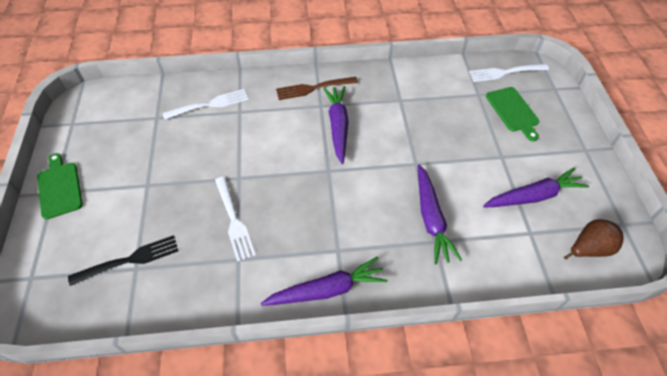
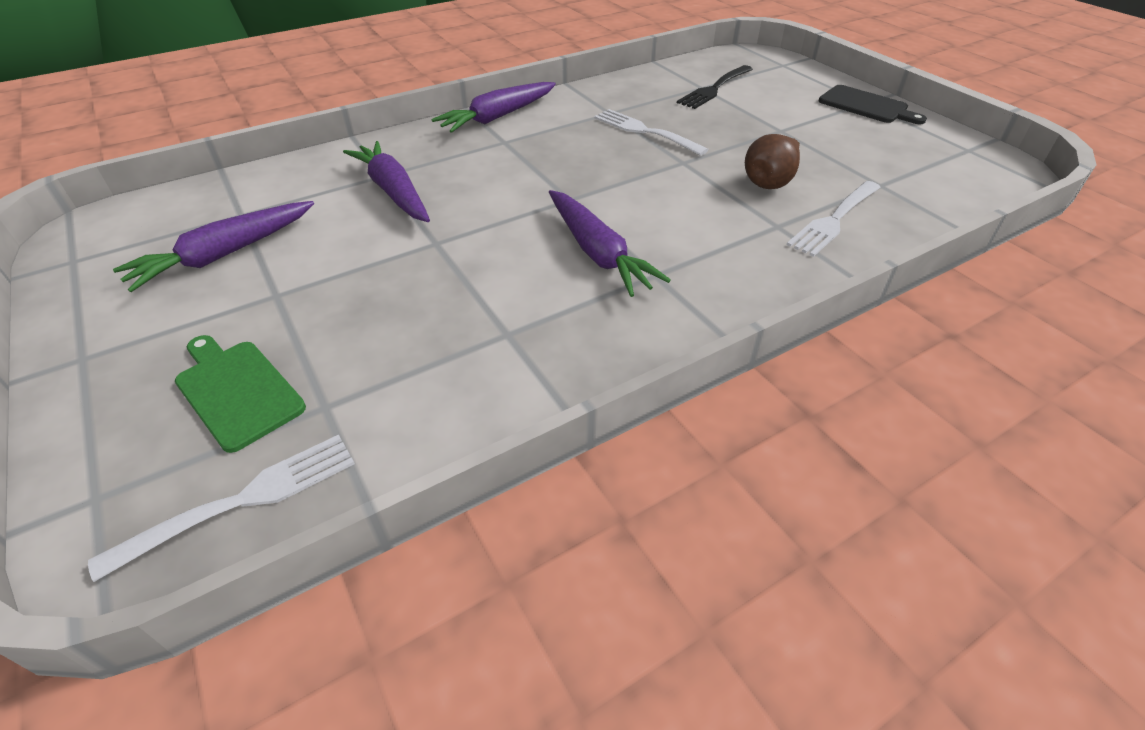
camera: 155 degrees right, 10 degrees down
(59, 188) = (866, 106): green cutting board -> black cutting board
(313, 88) = (696, 298): brown fork -> none
(588, 249) = (151, 219): brown pear -> brown pear (770, 182)

